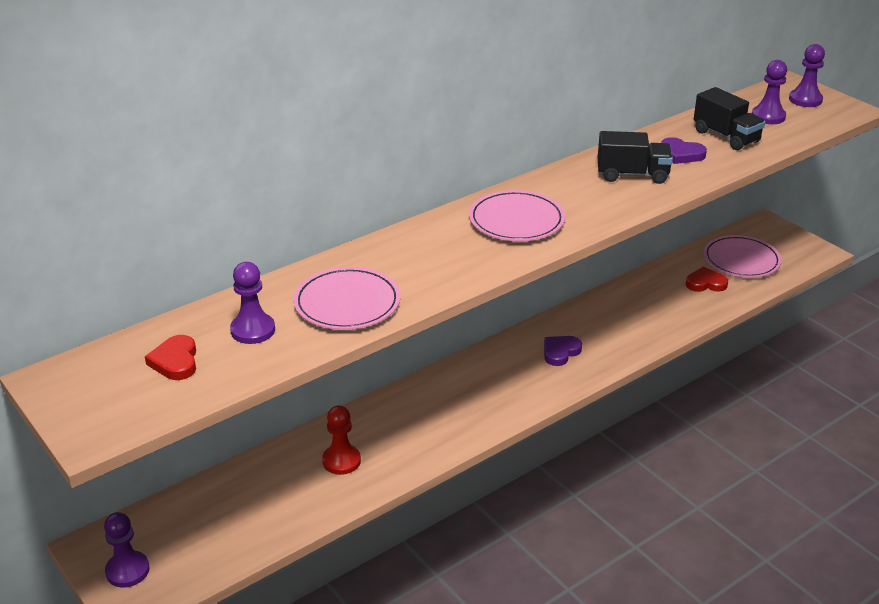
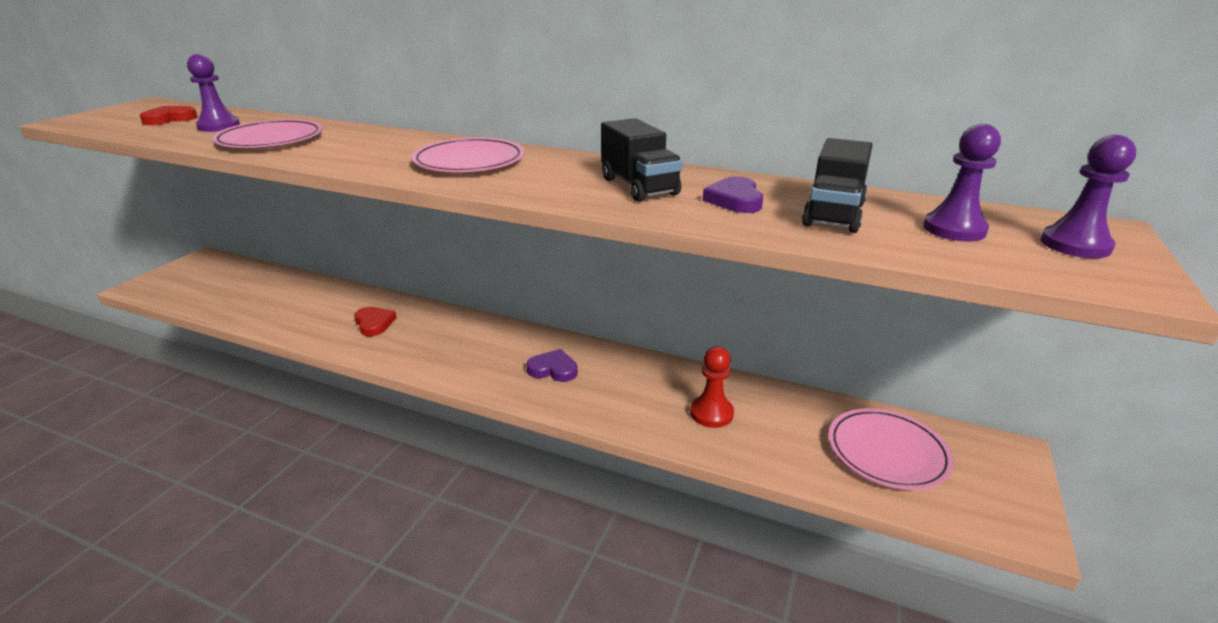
camera: 60 degrees right, 5 degrees down
(127, 571) = (176, 275): purple pawn -> none
(341, 461) = (322, 310): red pawn -> red pawn (711, 413)
(705, 283) = (794, 435): red heart -> red heart (374, 323)

